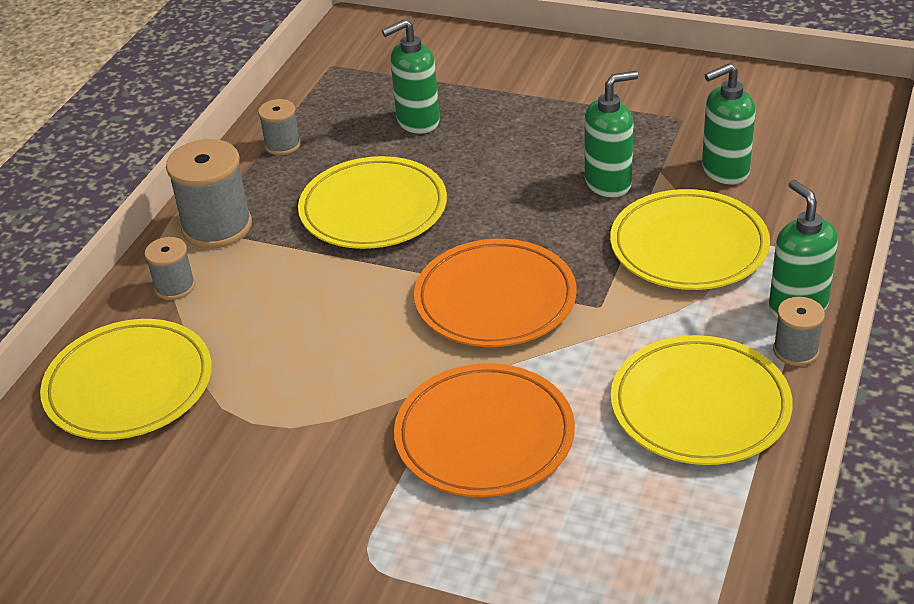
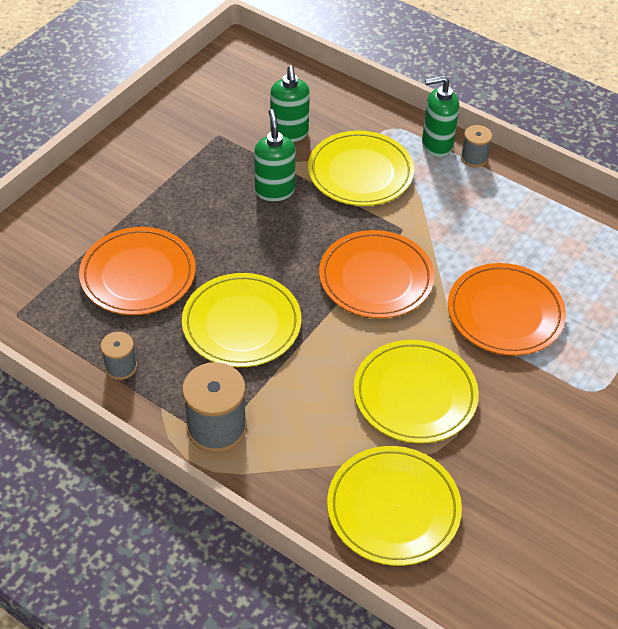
camera: 80 degrees left, 10 degrees up
(175, 287) = (284, 466): grey spool -> none
(417, 122) = (138, 275): green soap dispenser -> orange plate
(700, 406) = (507, 211): yellow plate -> yellow plate (415, 395)

